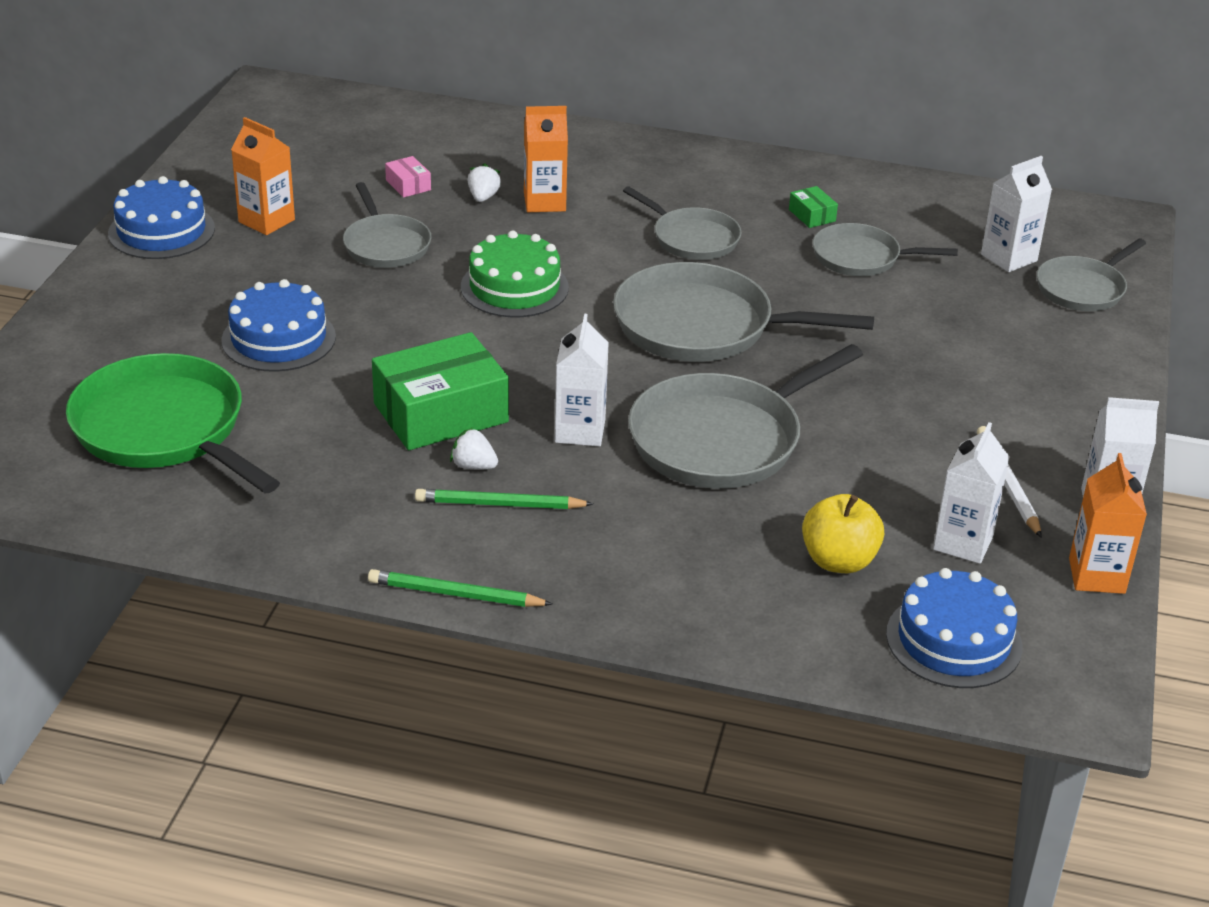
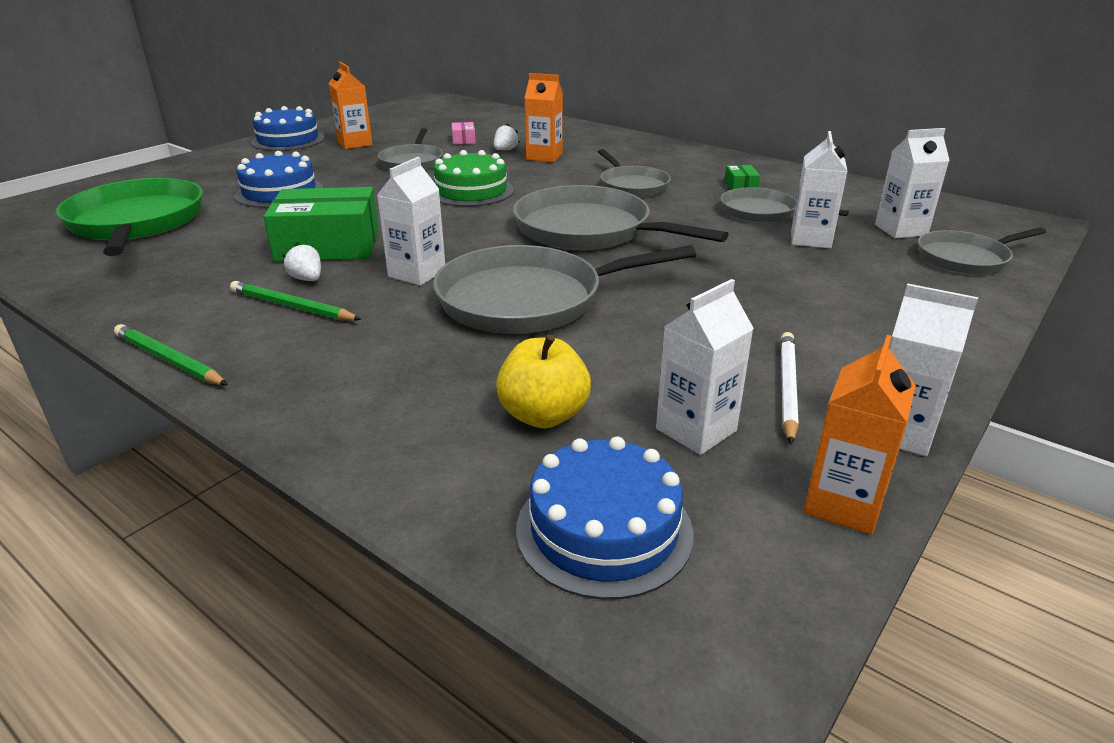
camera: 25 degrees right, 5 degrees down
(931, 291) = (810, 239): none -> white carton

